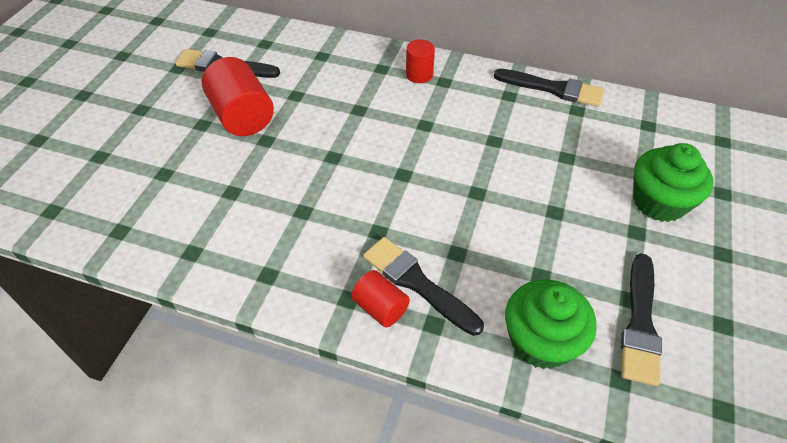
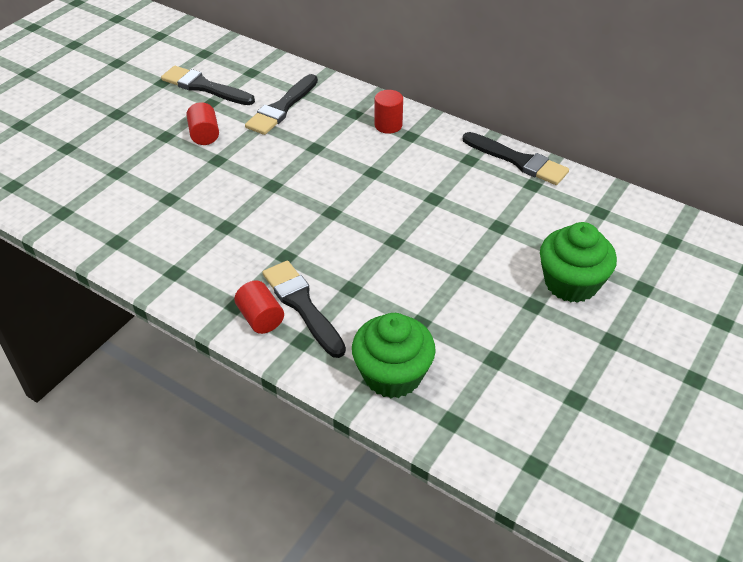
camera: 15 degrees right, 5 degrees down
(242, 116) = (204, 135): red cylinder -> red cylinder, size x0.57
(640, 323) = (494, 380): black brush -> black brush (282, 107)

